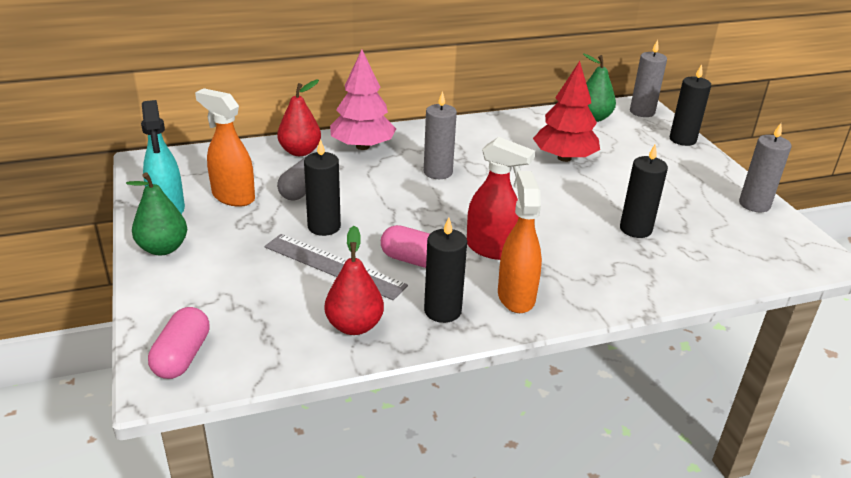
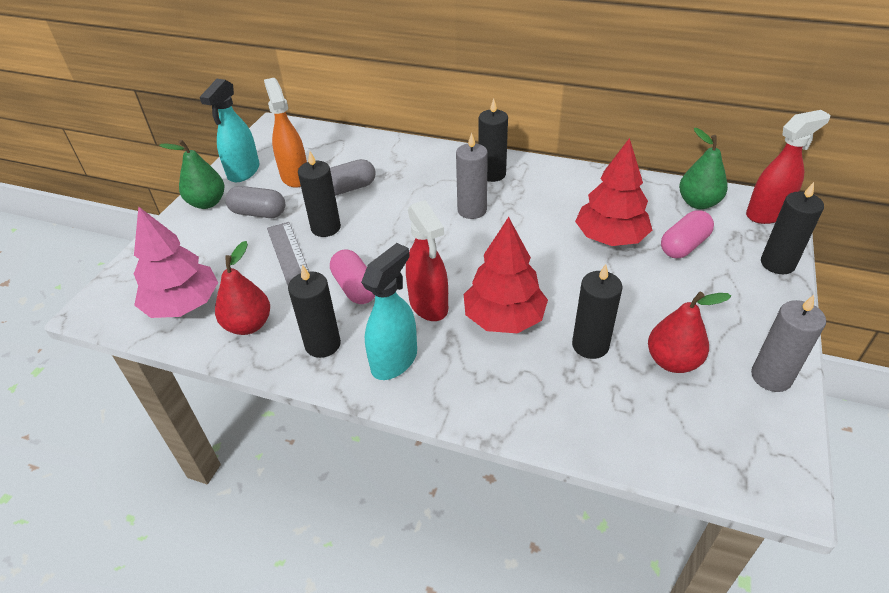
camera: 40 degrees right, 10 degrees up
(182, 356) = (126, 294): pink capsule -> pink capsule (684, 246)
(236, 238) = (258, 213): none -> grey capsule
(300, 151) = (385, 152): red pear -> red pear (672, 361)
(362, 146) = (438, 163): pink tree -> pink tree (183, 305)
(420, 141) = (492, 174): none -> black candle
(516, 296) = (394, 360): orange spray bottle -> turquoise spray bottle
(558, 236) = (504, 318): none -> red tree
(642, 112) = (767, 214): grey candle -> red spray bottle

